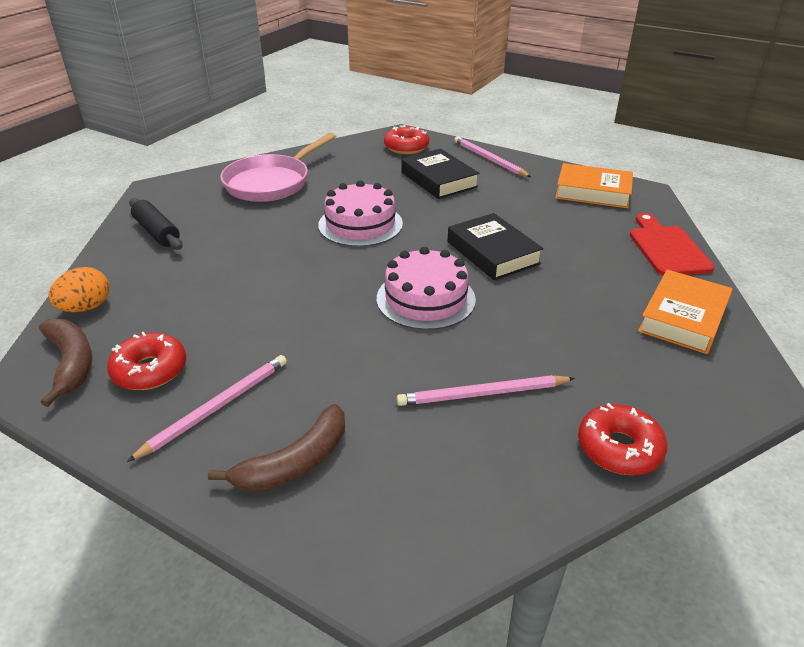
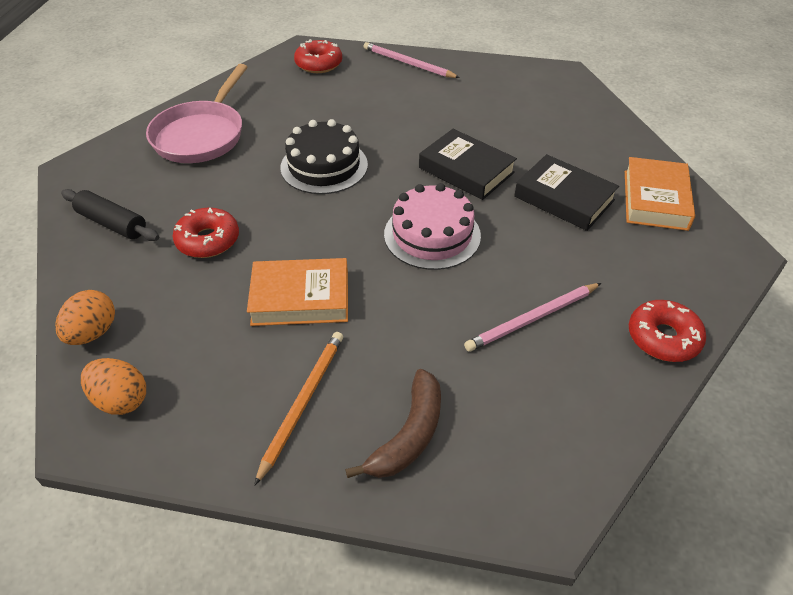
camera: 20 degrees left, 10 degrees up
(71, 363) = (121, 400): brown banana -> orange egg
(150, 370) = (210, 383): red donut -> red donut (208, 240)
(217, 407) = (303, 402): pink pencil -> orange pencil
(360, 224) = (324, 166): pink cake -> black cake
(439, 179) = (372, 97): black book -> black book (564, 198)
(593, 192) = (521, 83): orange book -> orange book (300, 298)
(666, 248) = (611, 131): red cutting board -> none

